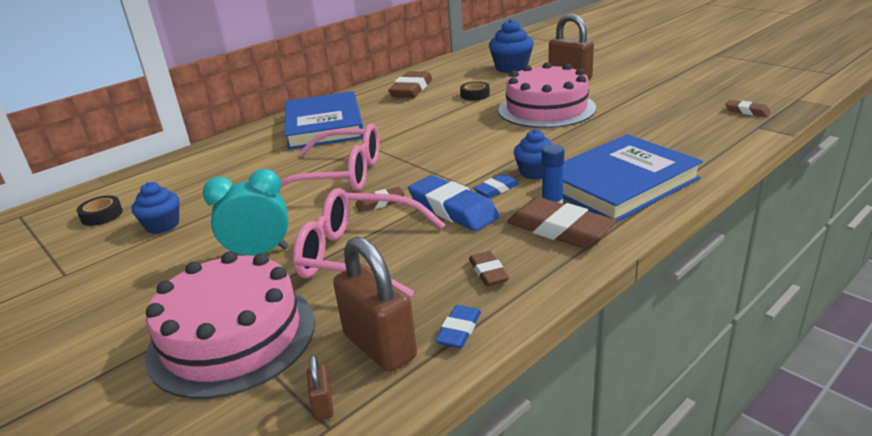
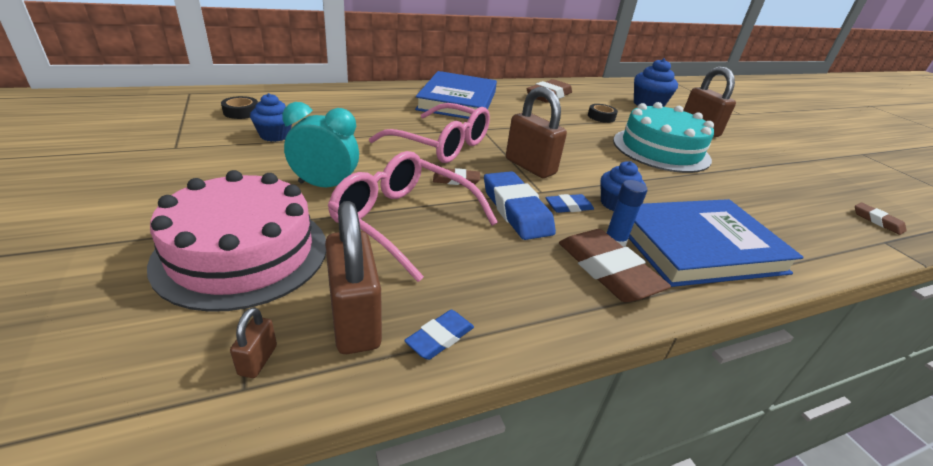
camera: 15 degrees right, 5 degrees up
(439, 166) = (530, 166): none -> brown padlock
(488, 272) = (509, 287): brown eraser -> none
(546, 109) = (661, 149): pink cake -> turquoise cake

